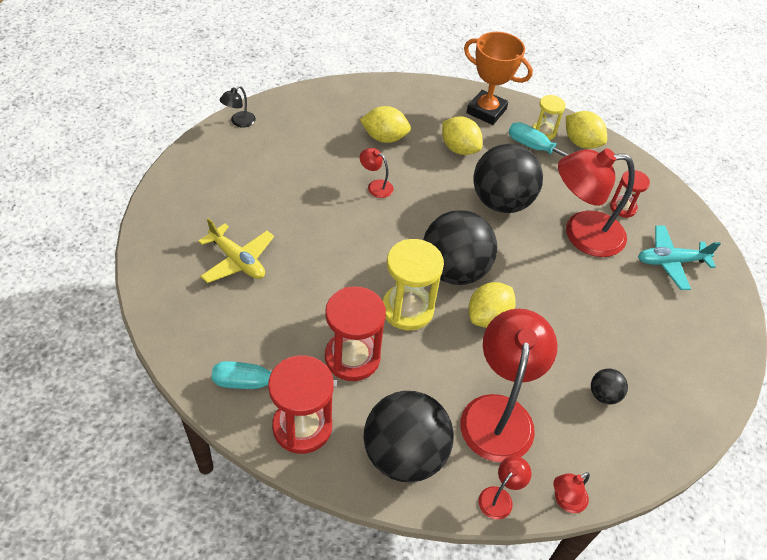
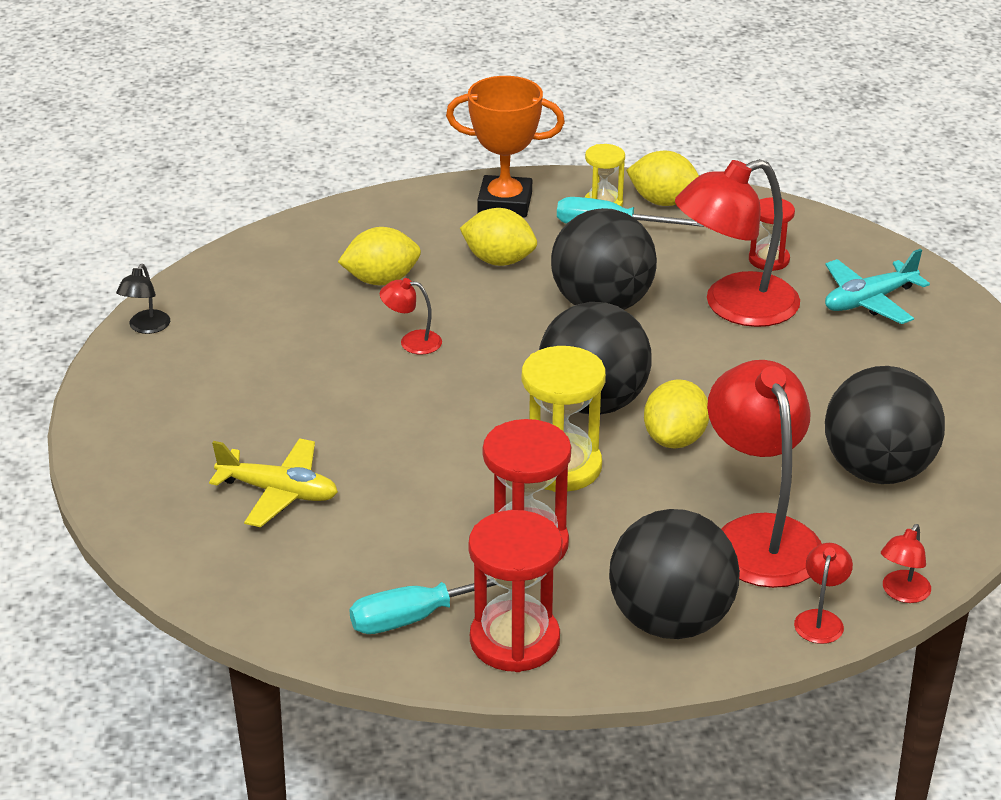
camera: 20 degrees left, 15 degrees down
(603, 395) = (877, 471): black ball -> black ball, size x2.28

